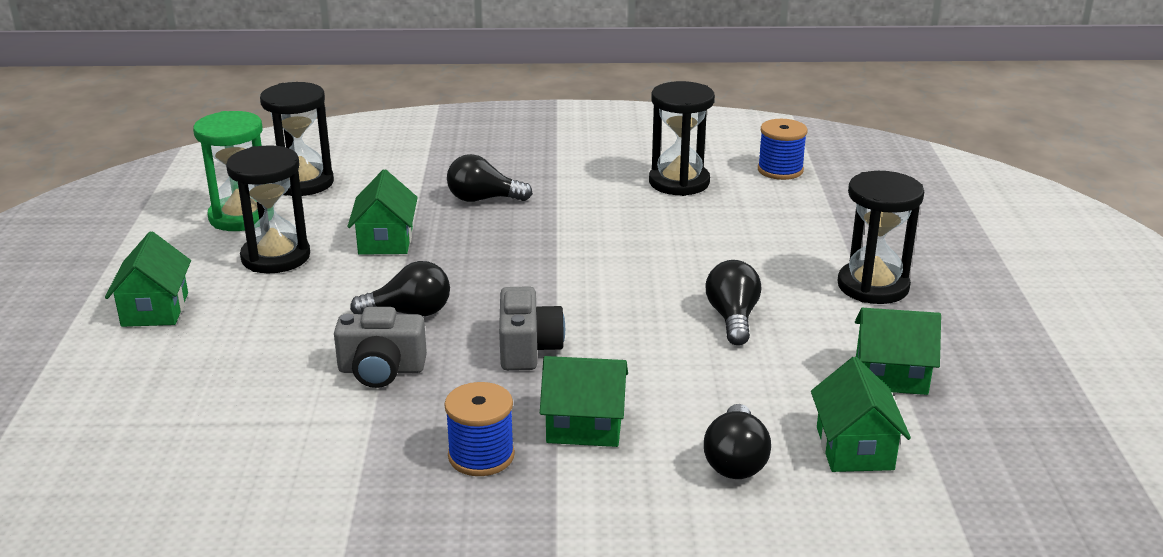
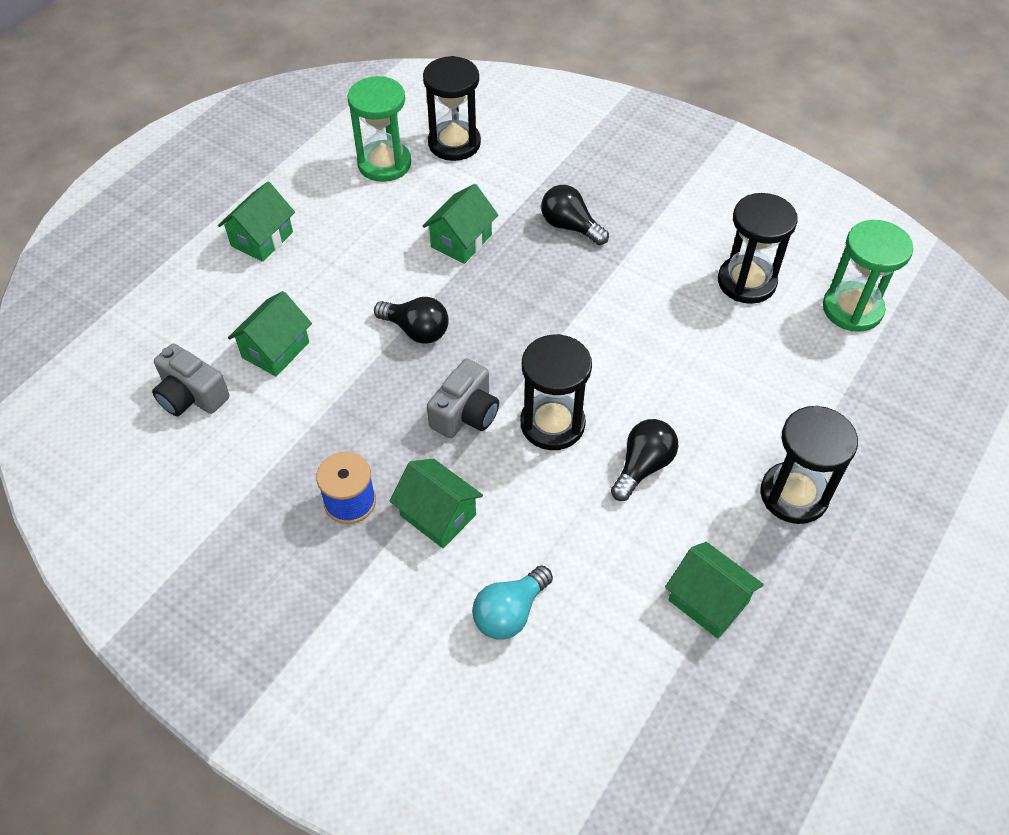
camera: 35 degrees right, 25 degrees up
(276, 257) = (374, 221): black hourglass -> black hourglass (552, 424)
(381, 370) = (353, 380): grey camera -> grey camera (191, 396)
(735, 461) = (510, 612): black light bulb -> turquoise light bulb
(780, 170) = (852, 309): blue spool -> green hourglass
(854, 448) = (606, 655): green house -> green house (275, 350)

